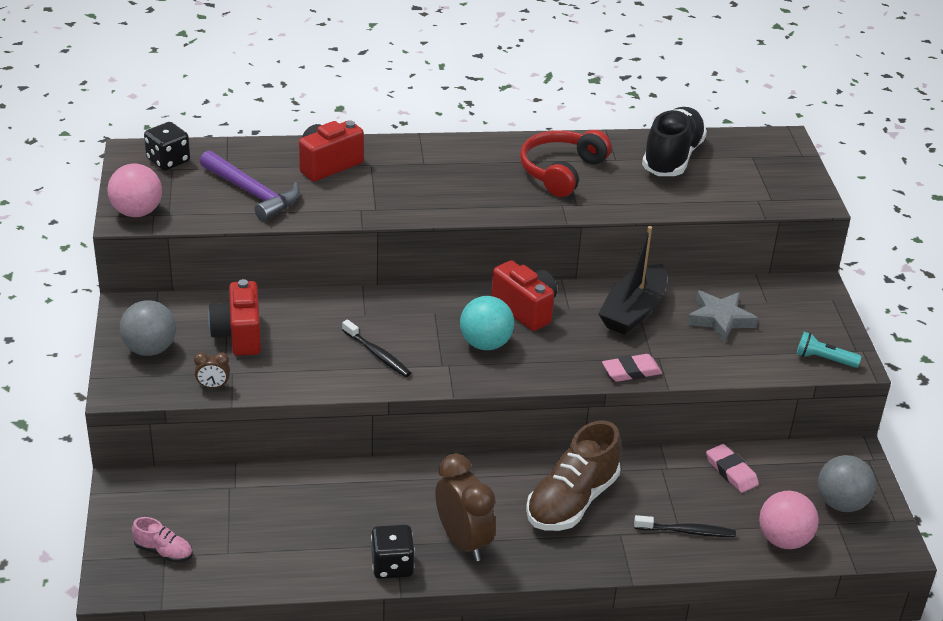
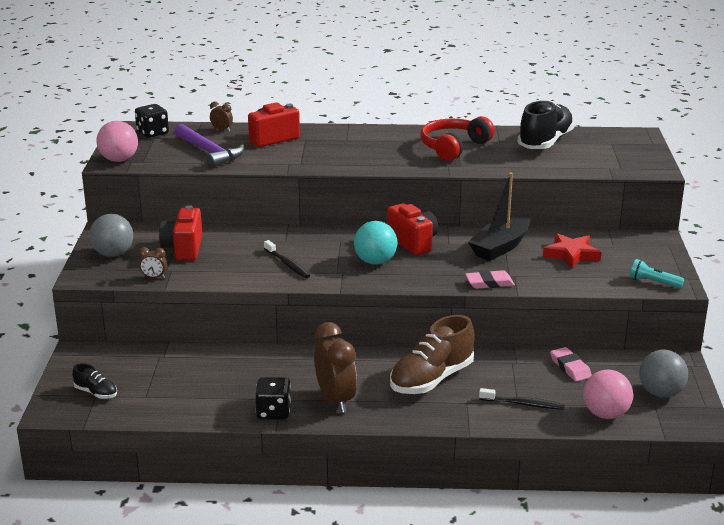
camera: 10 degrees right, 10 degrees down
(163, 551) = (96, 393): pink shoe -> black shoe
(258, 151) = (222, 130): none -> brown clock
(720, 319) = (571, 254): grey star -> red star

